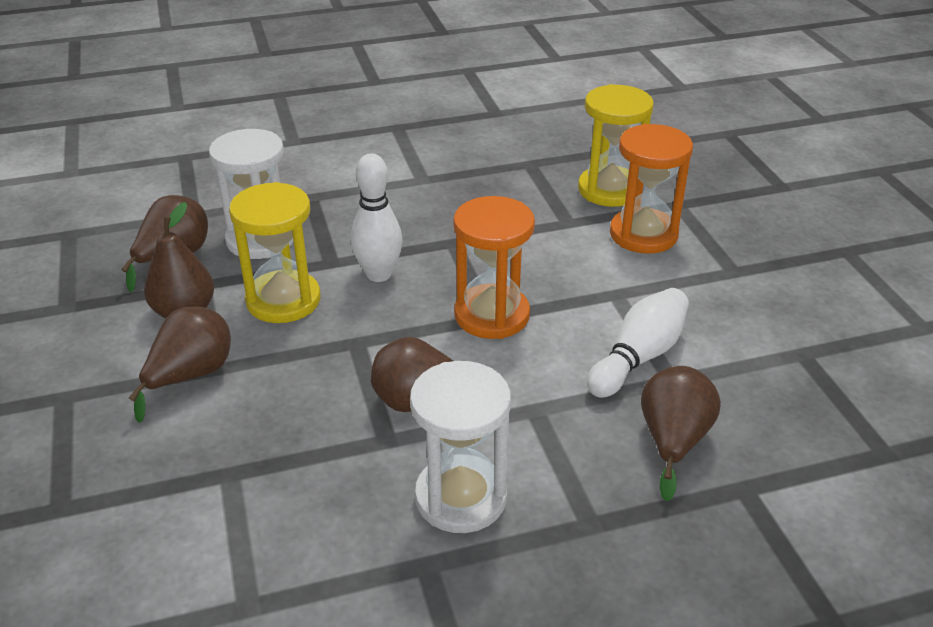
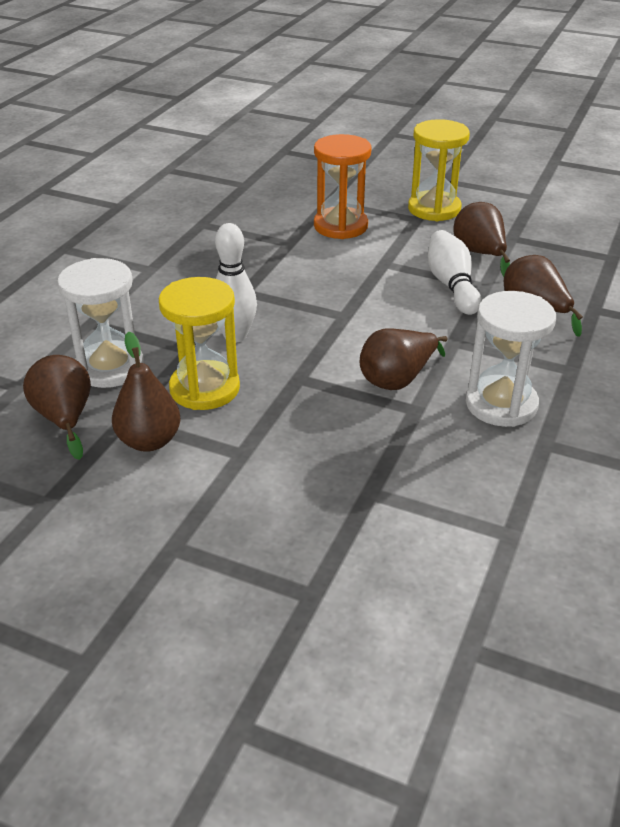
camera: 50 degrees left, 0 degrees up
(190, 376) = (236, 468): brown pear -> brown pear (480, 254)
(492, 315) = (344, 314): orange hourglass -> none
(609, 190) = (278, 213): yellow hourglass -> yellow hourglass (434, 209)

